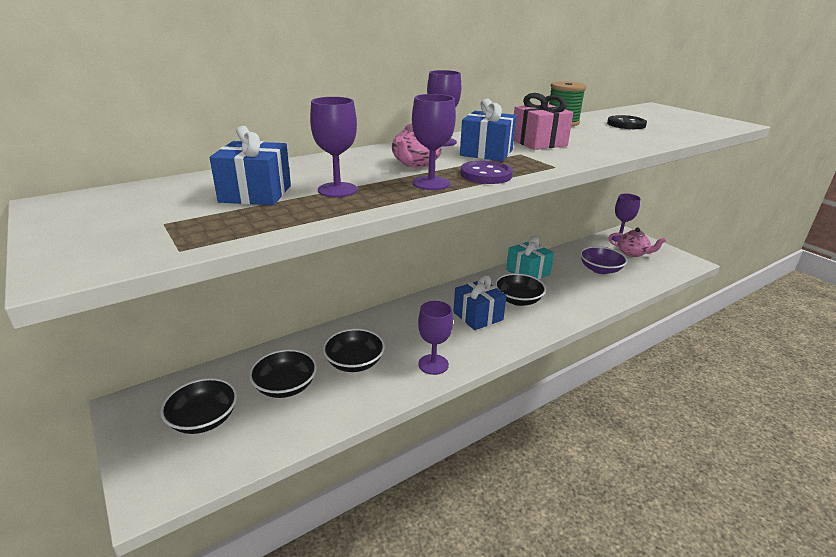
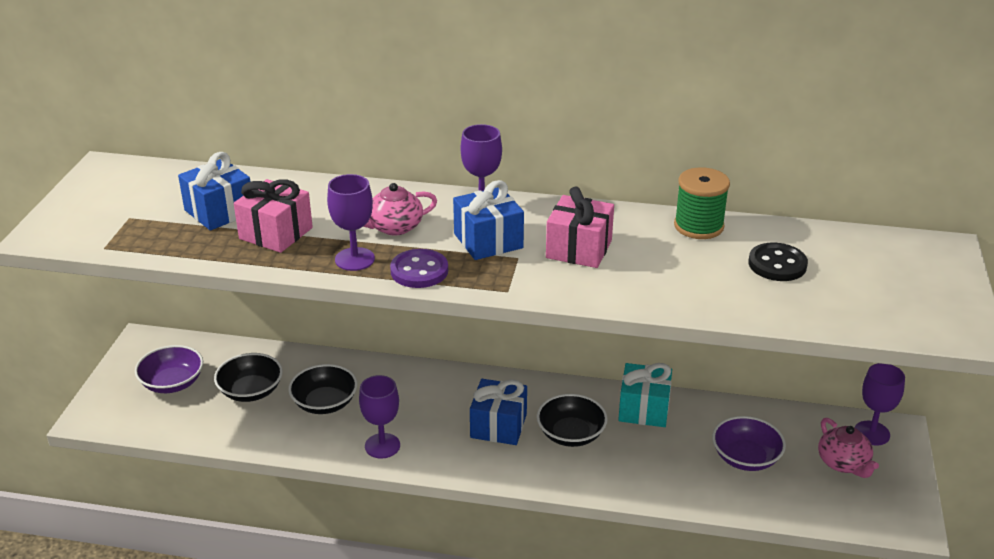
camera: 45 degrees right, 5 degrees up
(204, 419) = (172, 383): black bowl -> purple bowl
(337, 190) = (276, 233): purple goblet -> pink gift

